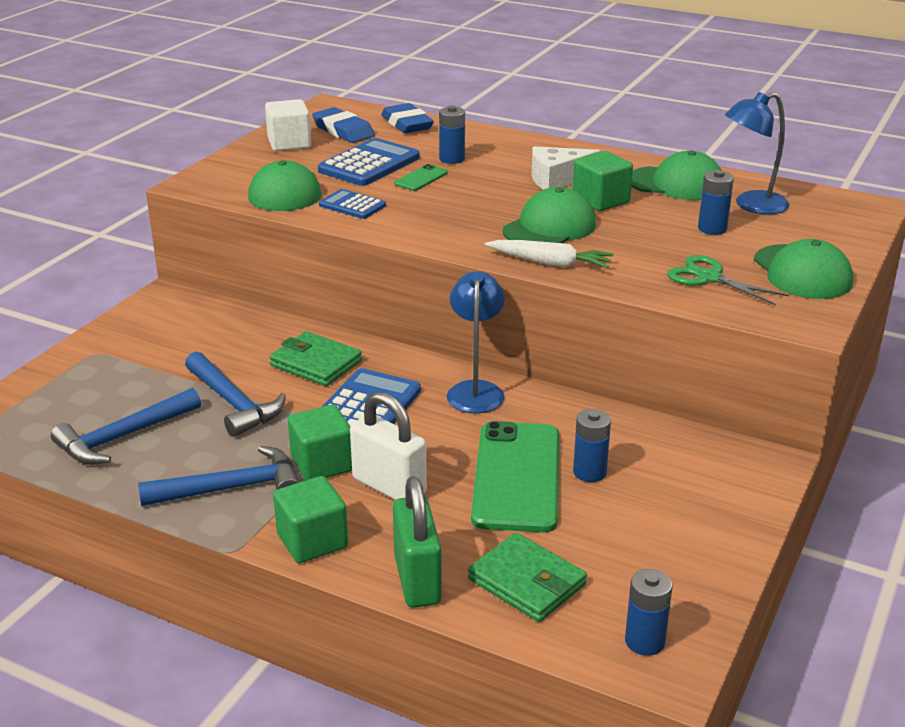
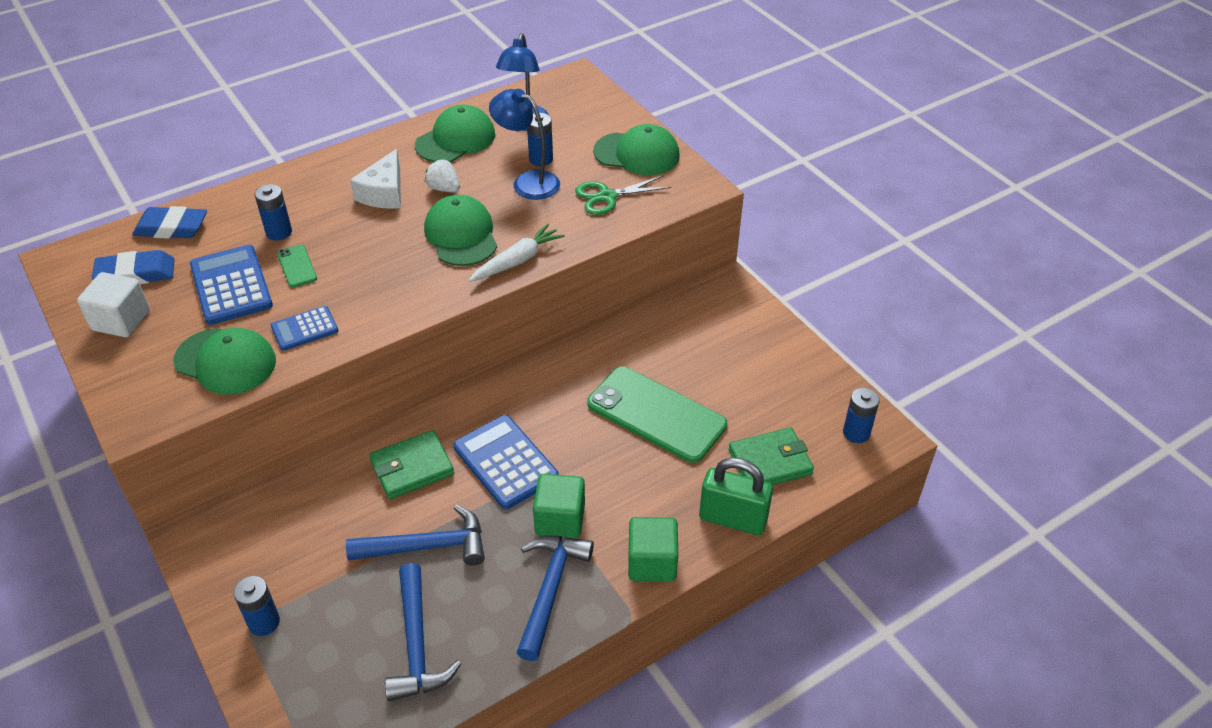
camera: 60 degrees left, 15 degrees up
(389, 486) = (617, 490): white padlock -> none
(475, 390) = (533, 387): blue lamp -> blue lamp (528, 182)
(589, 472) = (678, 375): blue battery -> blue battery (264, 622)
(600, 201) = (444, 189): green cube -> white strawberry

